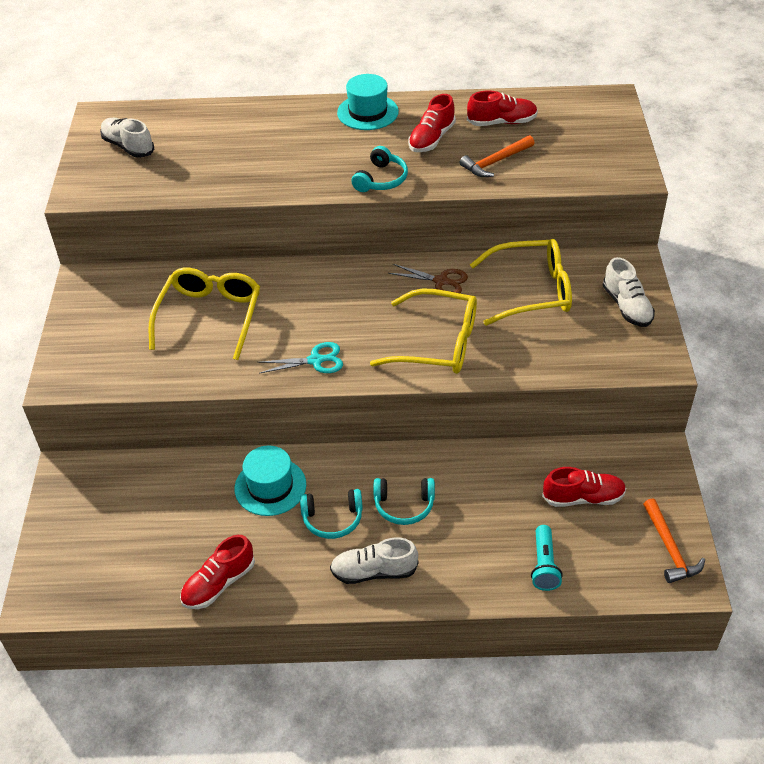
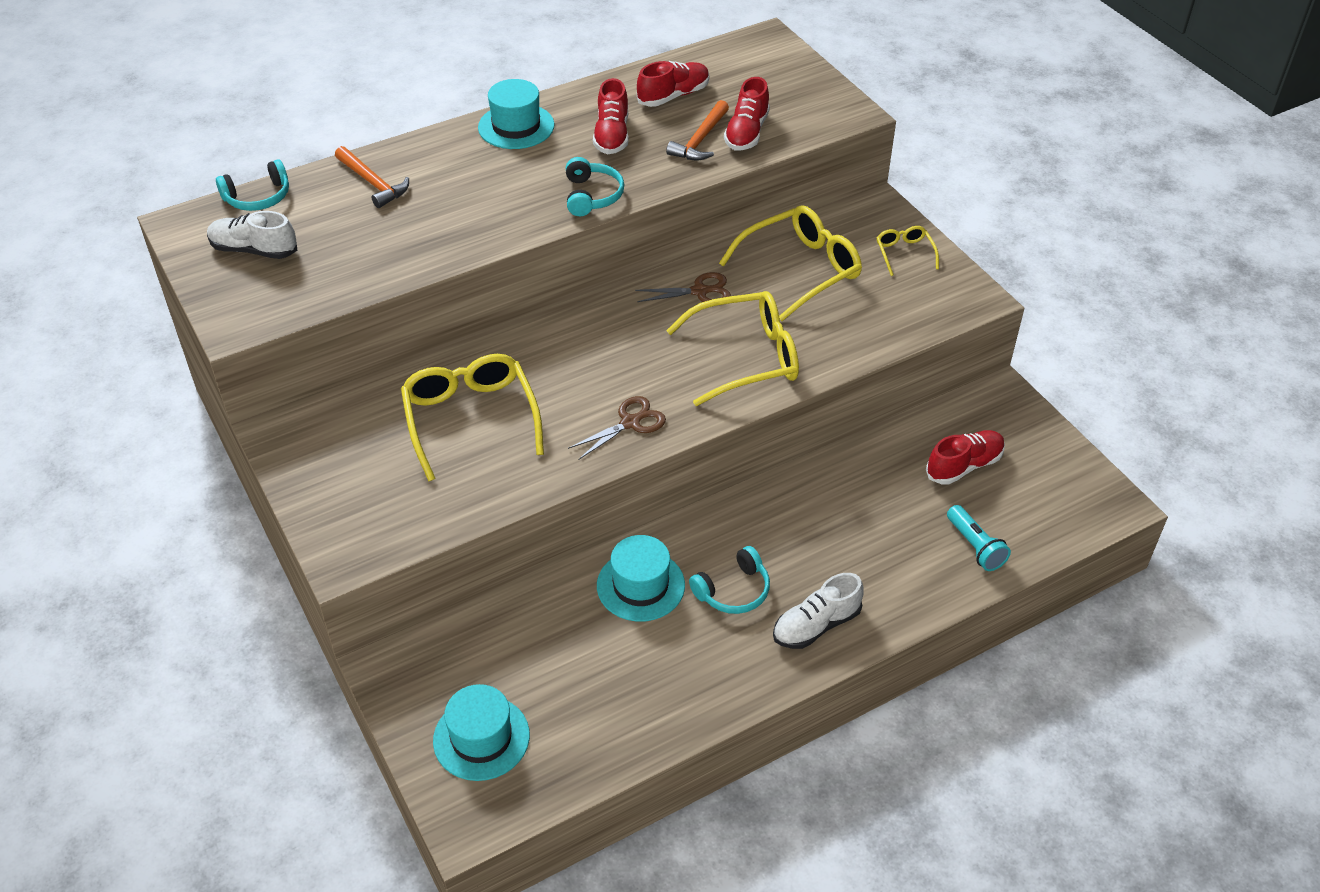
camera: 30 degrees left, 0 degrees up
(88, 546) = (481, 738): none -> turquoise hat
(219, 583) = (662, 710): red shoe -> red shoe (746, 133)
(316, 360) = (630, 422): turquoise scissors -> brown scissors
(404, 505) = (797, 546): turquoise headphones -> turquoise headphones (258, 197)
(627, 306) = (904, 253): white shoe -> yellow glasses
(669, 548) = (1075, 481): orange hammer -> orange hammer (373, 183)

